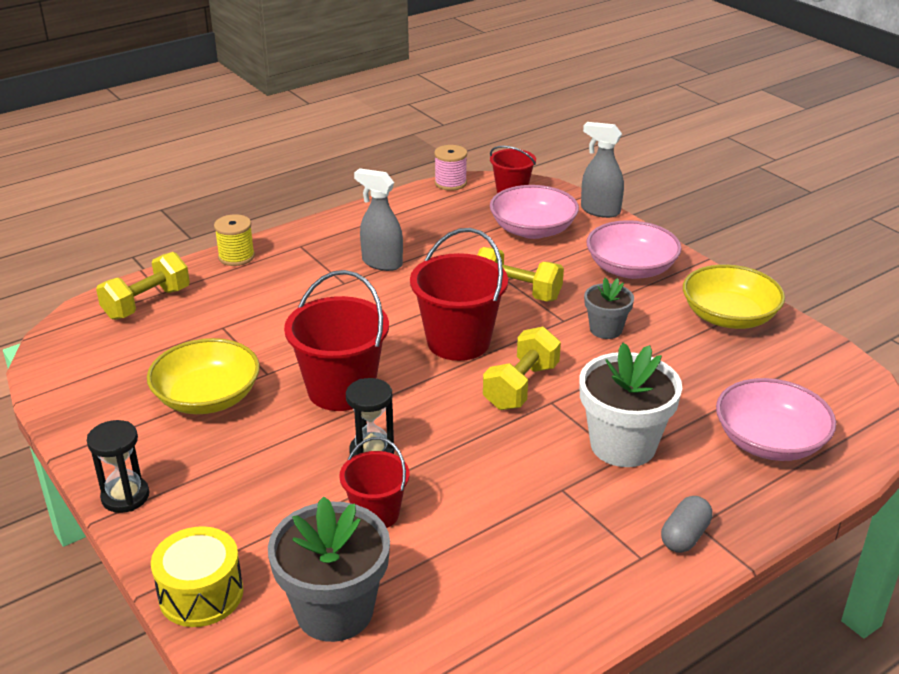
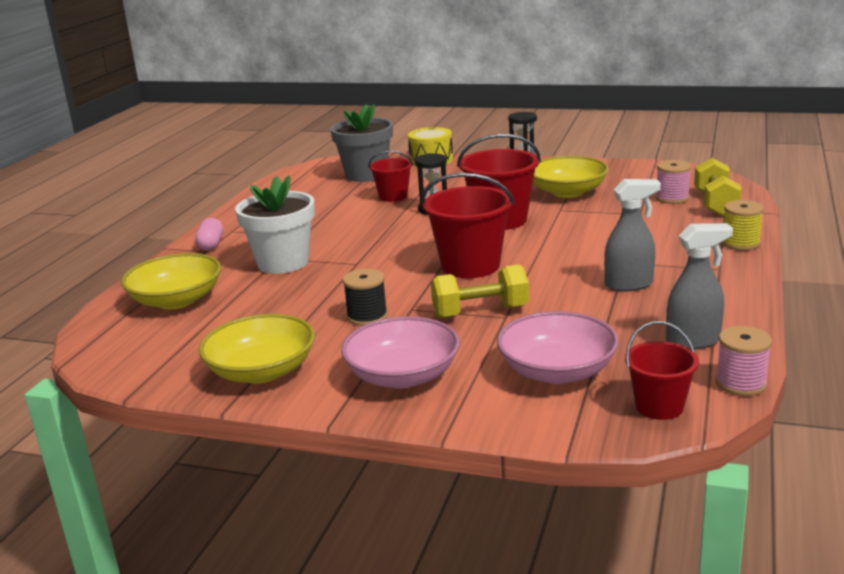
camera: 145 degrees right, 10 degrees down
(156, 330) = (672, 198): none -> pink spool
(521, 386) = (387, 262): yellow dumbbell -> none
(600, 211) = (521, 430): grey spray bottle -> grey spray bottle (693, 341)
(606, 329) = (367, 316): grey flower pot -> black spool
(684, 536) = (211, 244): grey capsule -> pink capsule
(769, 441) = (176, 300): pink bowl -> yellow bowl

